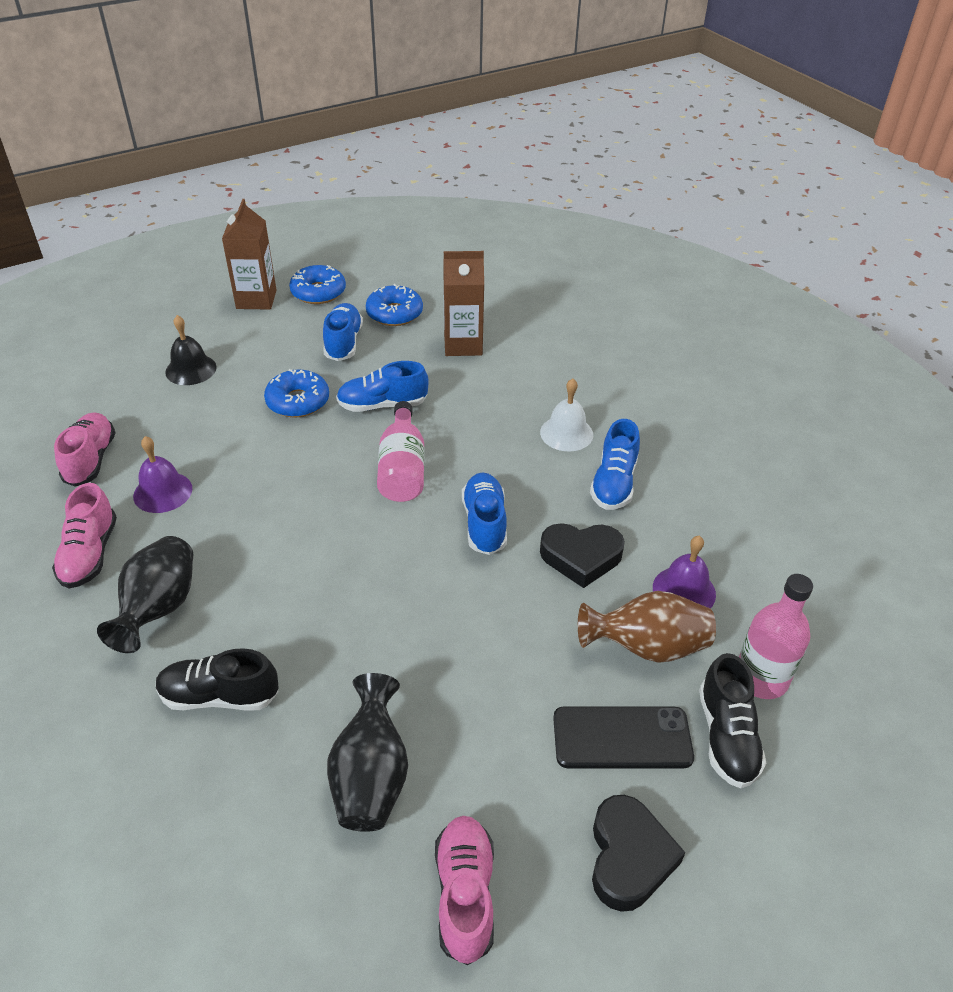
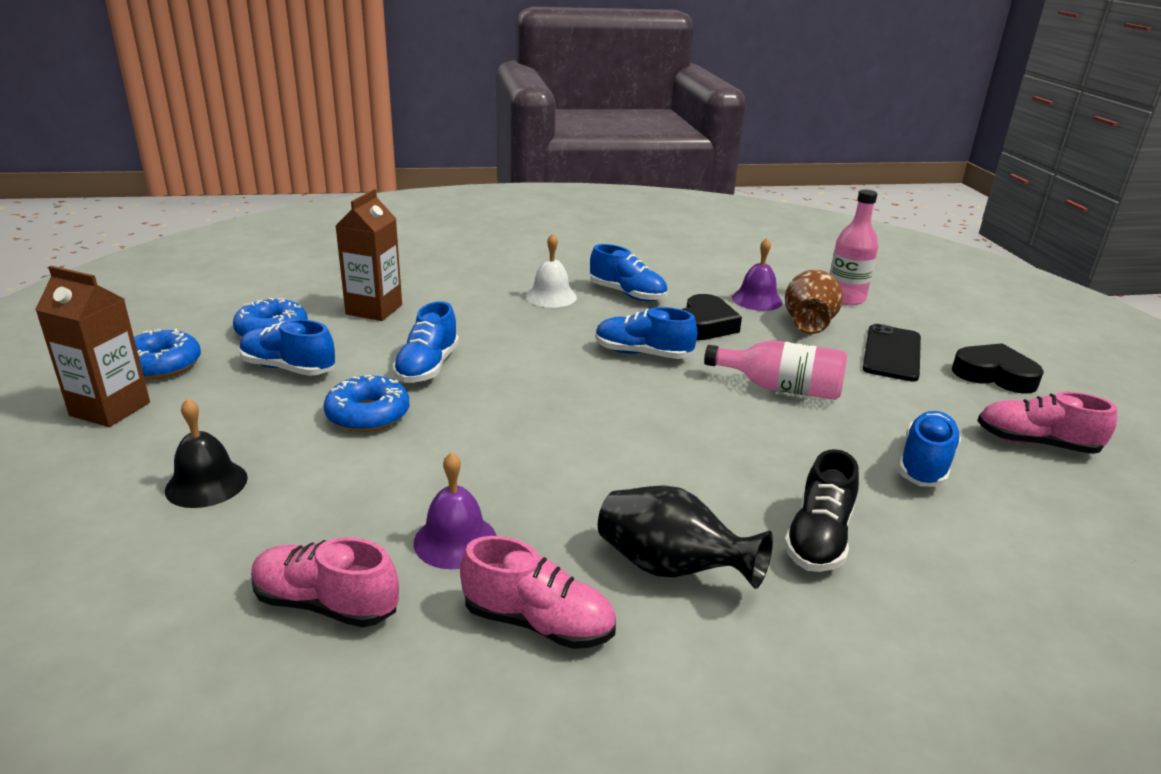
camera: 70 degrees left, 15 degrees down
(371, 776) = (925, 464): black vase -> blue shoe
(402, 469) = (539, 376): pink bottle -> pink bottle (781, 388)
(726, 736) = (893, 320): black shoe -> none

